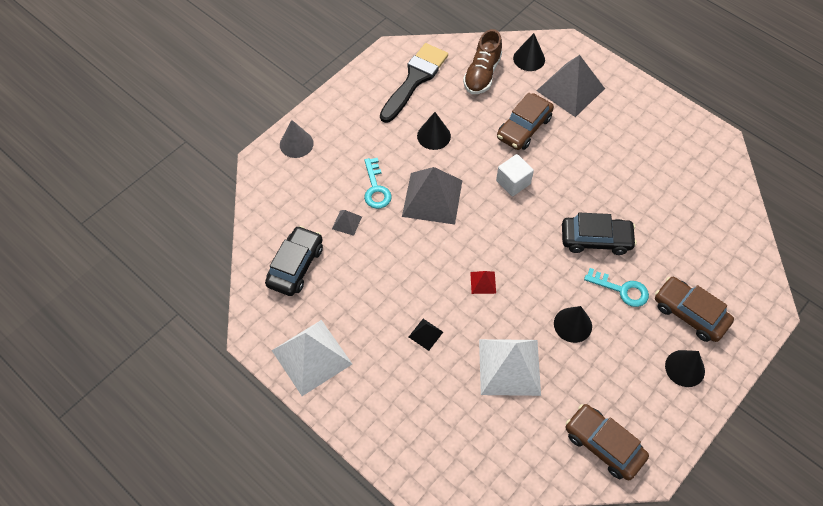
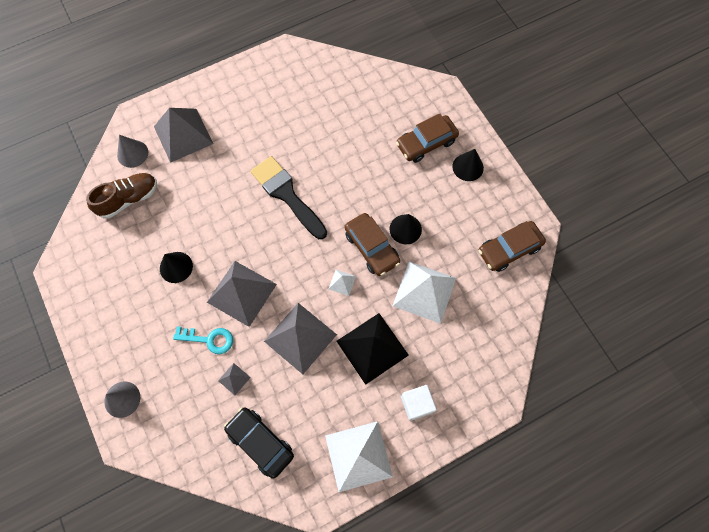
camera: 70 degrees left, 10 degrees up
(409, 264) = (300, 338): none -> grey pyramid
(415, 79) = (103, 260): black brush -> black brush (286, 194)
(425, 334) = (372, 348): black pyramid -> black pyramid, size x2.29
(482, 74) = (129, 199): brown shoe -> brown shoe turned 75 degrees counterclockwise
(483, 282) = (342, 282): red pyramid -> white pyramid
(513, 182) = (256, 220): white cube -> white cube (416, 404)
(524, 128) = (205, 188): brown car -> brown car (371, 248)
(529, 59) = (132, 153): black cone -> grey cone
(596, 239) = (337, 179): black car -> none
(622, 290) = (389, 180): turquoise key -> none

